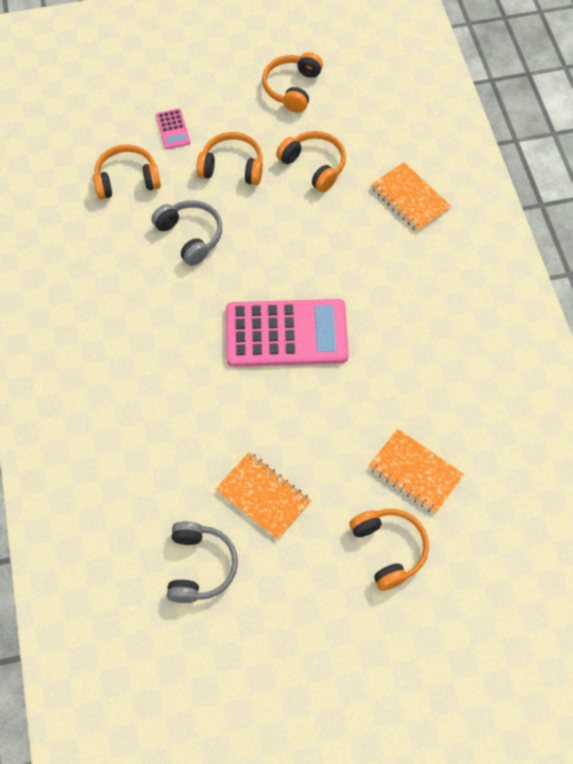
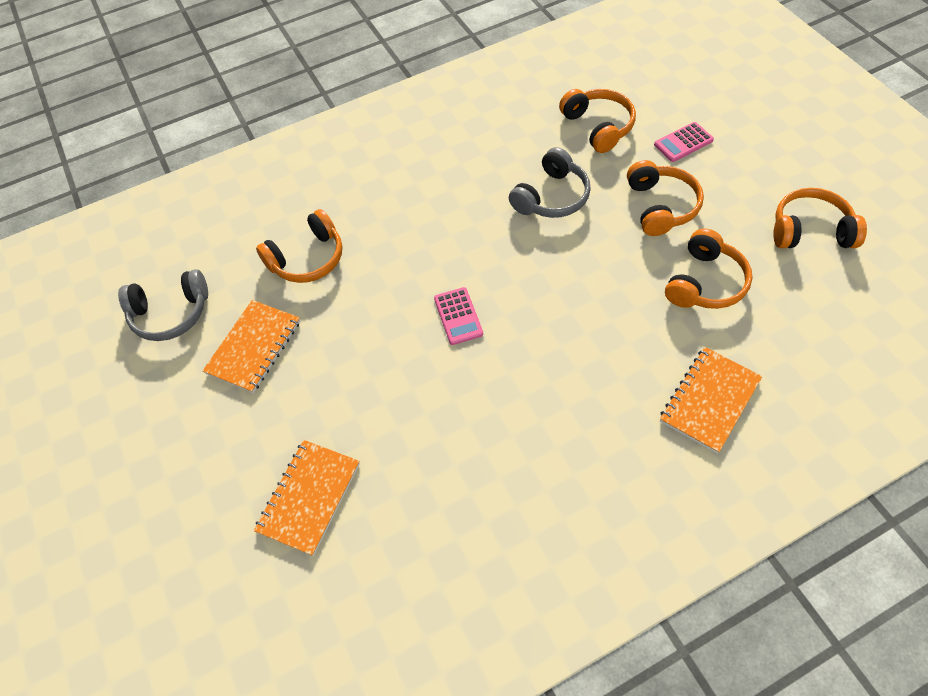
camera: 80 degrees right, 5 degrees down
(286, 334) = (458, 316): pink calculator -> pink calculator, size x0.42
(389, 549) = (206, 490): orange headphones -> orange headphones (308, 259)

